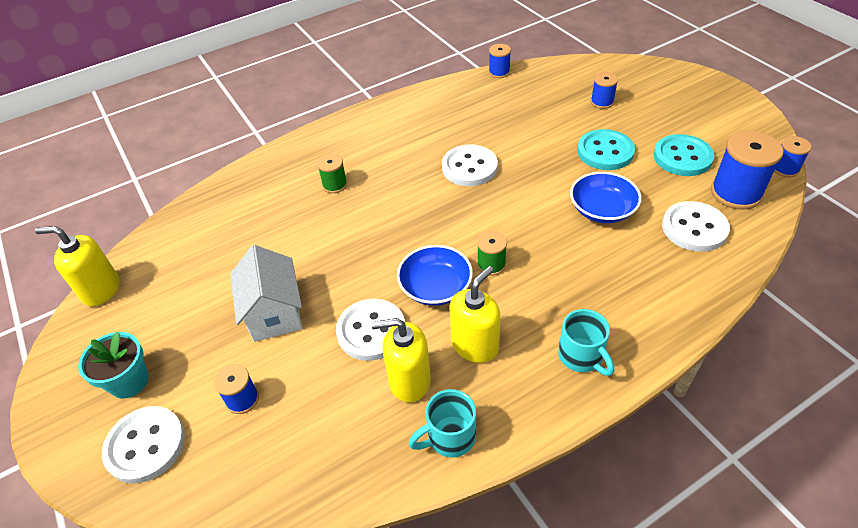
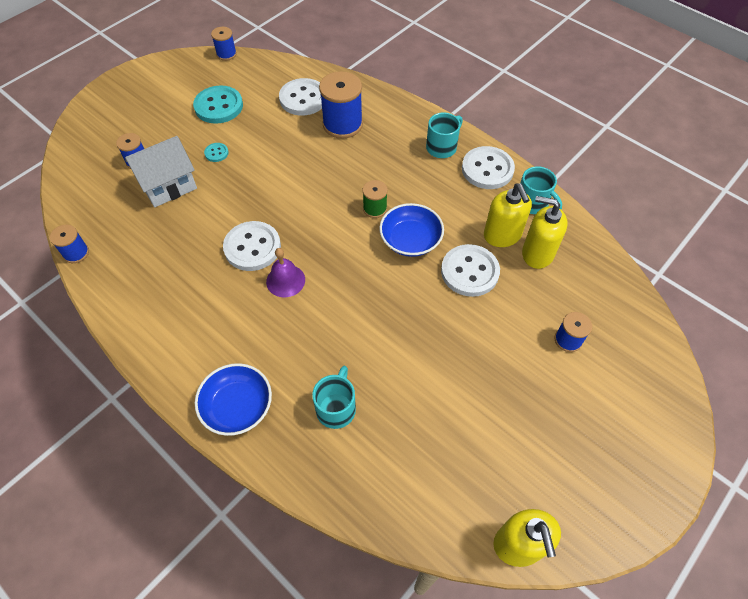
camera: 110 degrees left, 10 degrees up
(129, 381) = (597, 442): turquoise flower pot -> none
(145, 445) = (638, 393): white button -> white button (487, 169)
(274, 313) = (480, 351): white house -> white house (168, 186)
(281, 201) = (336, 408): none -> turquoise mug
(335, 185) = (300, 361): green spool -> none
(422, 185) = (285, 280): none -> purple bell
(475, 345) = (456, 204): yellow soap dispenser -> yellow soap dispenser (537, 253)
(602, 210) = (294, 149): blue bowl -> blue bowl (237, 406)
(605, 152) = (216, 153): turquoise button -> turquoise button, size x0.46
(736, 193) = (259, 78): blue spool -> blue spool (342, 124)

